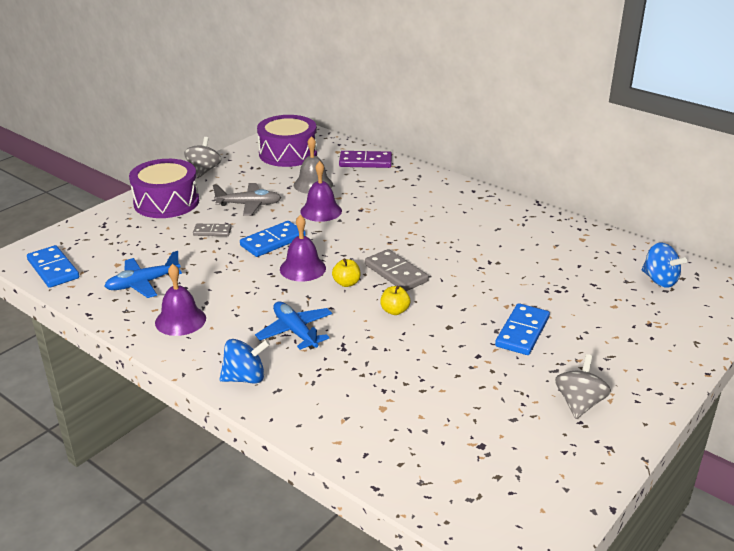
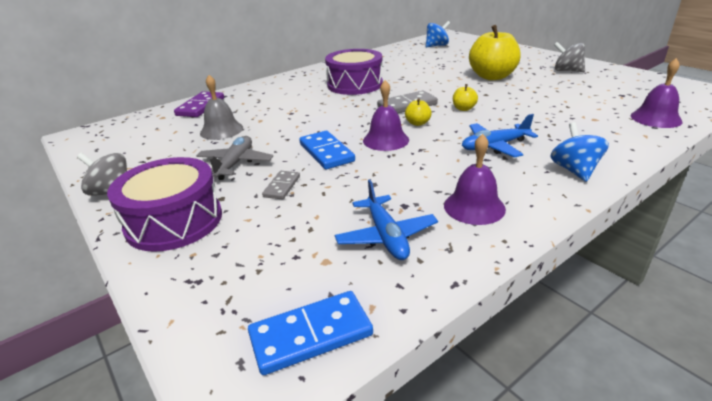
camera: 75 degrees left, 0 degrees up
(288, 153) = (134, 140): purple drum -> purple drum (355, 84)
(321, 211) = (280, 128): purple bell -> purple bell (656, 118)
(522, 332) = (492, 77): blue domino -> yellow apple

